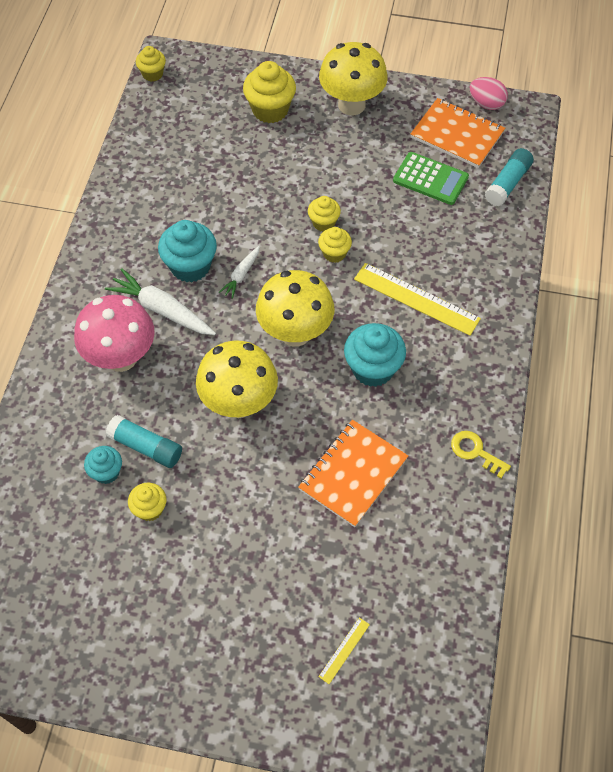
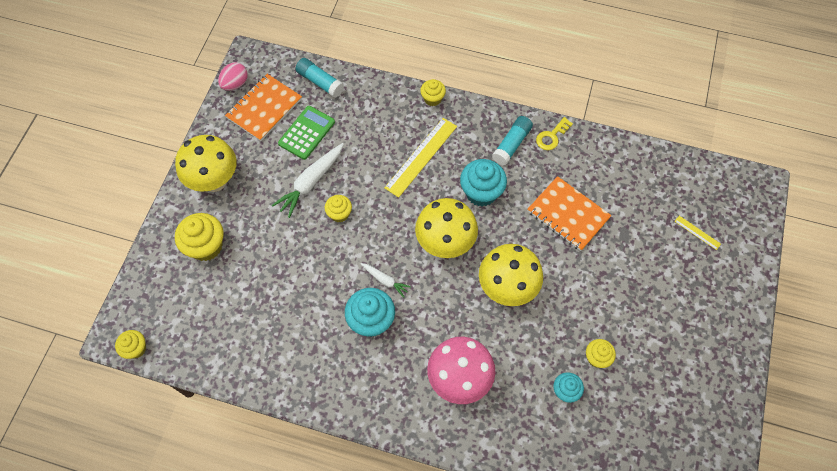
camera: 85 degrees left, 5 degrees up
(146, 447) = (543, 360): turquoise glue stick -> turquoise glue stick (511, 144)
(161, 310) = (413, 345): white carrot -> white carrot (311, 183)
(334, 253) = (371, 209): yellow cupcake -> yellow cupcake (432, 99)

